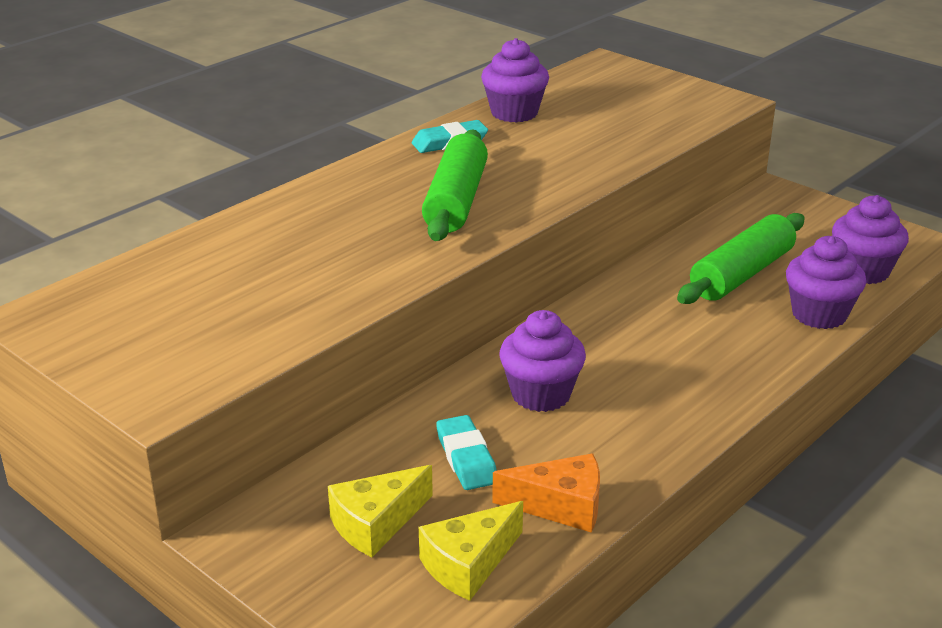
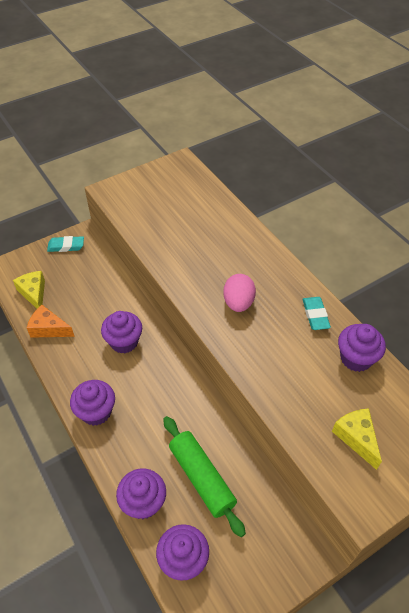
camera: 105 degrees right, 20 degrees up
(376, 523) = (69, 272): yellow cheese -> yellow cheese (356, 438)
(456, 201) = (238, 303): green rolling pin -> pink egg
(466, 458) = (92, 305): turquoise eraser -> turquoise eraser (66, 246)
(560, 506) = (49, 329): orange cheese -> orange cheese turned 90 degrees clockwise
(709, 392) = (96, 412): none -> purple cupcake

